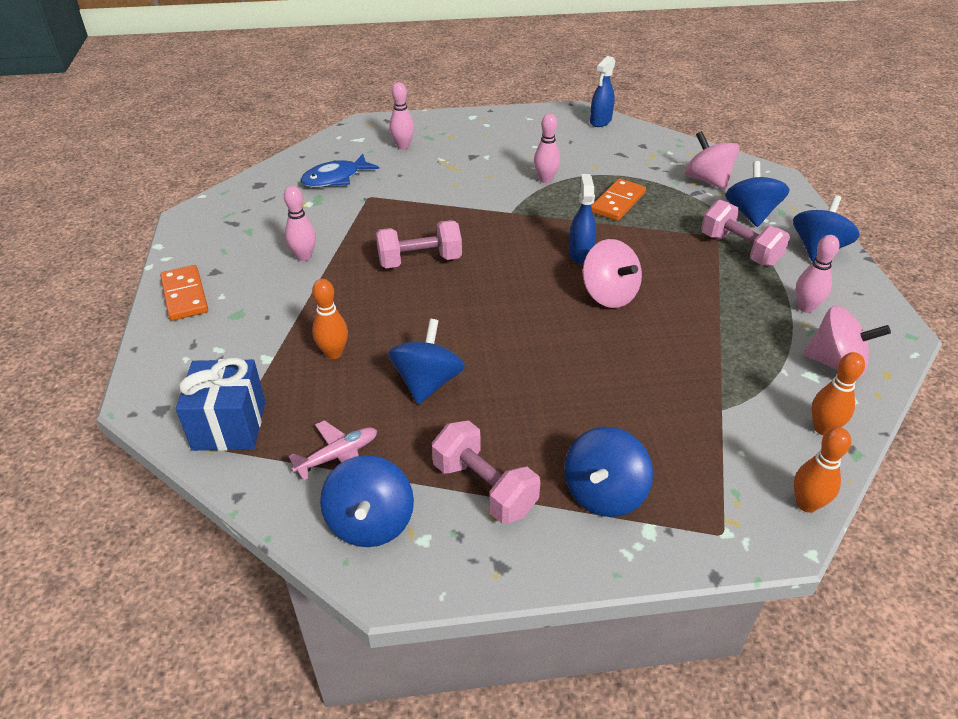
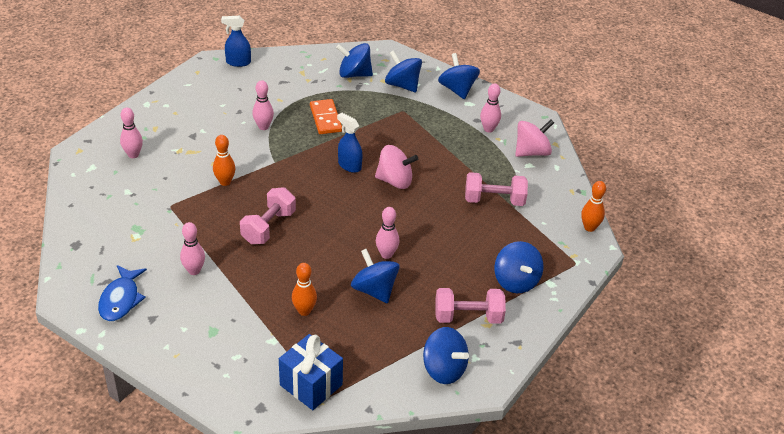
camera: 50 degrees left, 0 degrees up
(185, 295) = (160, 344): orange domino -> none
(335, 178) = (125, 206): blue fish -> blue fish (121, 299)
(338, 456) = (386, 355): pink plane -> none
(493, 357) = (386, 254): none -> pink bowling pin
(600, 121) = (238, 62): blue spray bottle -> blue spray bottle turned 105 degrees clockwise
(707, 180) = (354, 74): pink spinning top -> blue spinning top
(739, 249) = (423, 112): pink dumbbell -> pink dumbbell (494, 200)
(823, 428) = (560, 188): orange bowling pin -> orange bowling pin (225, 182)

